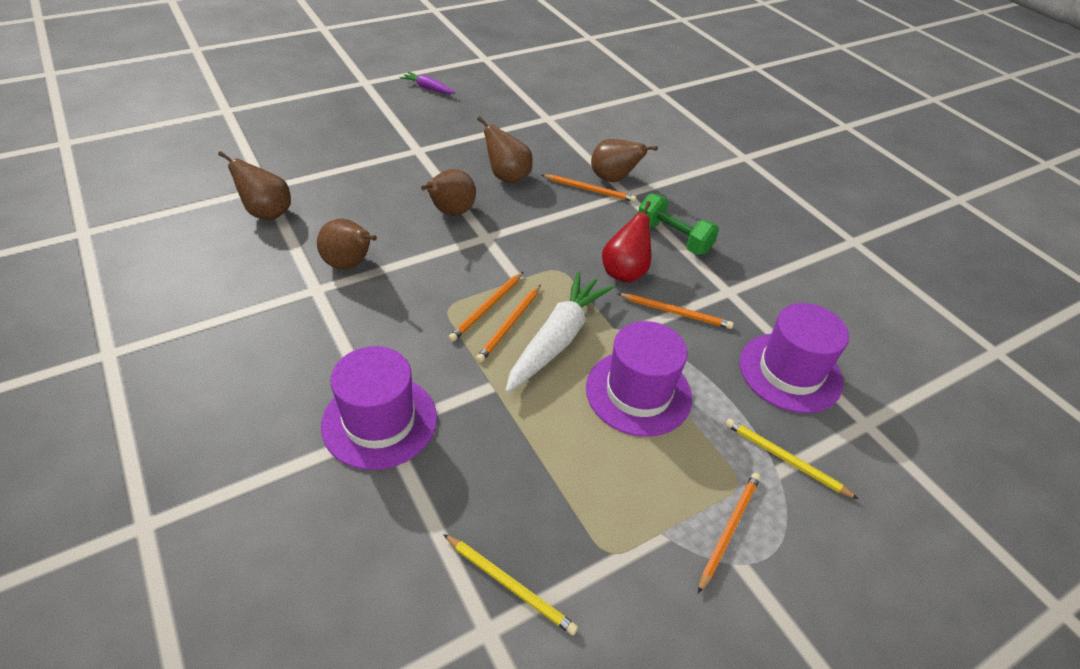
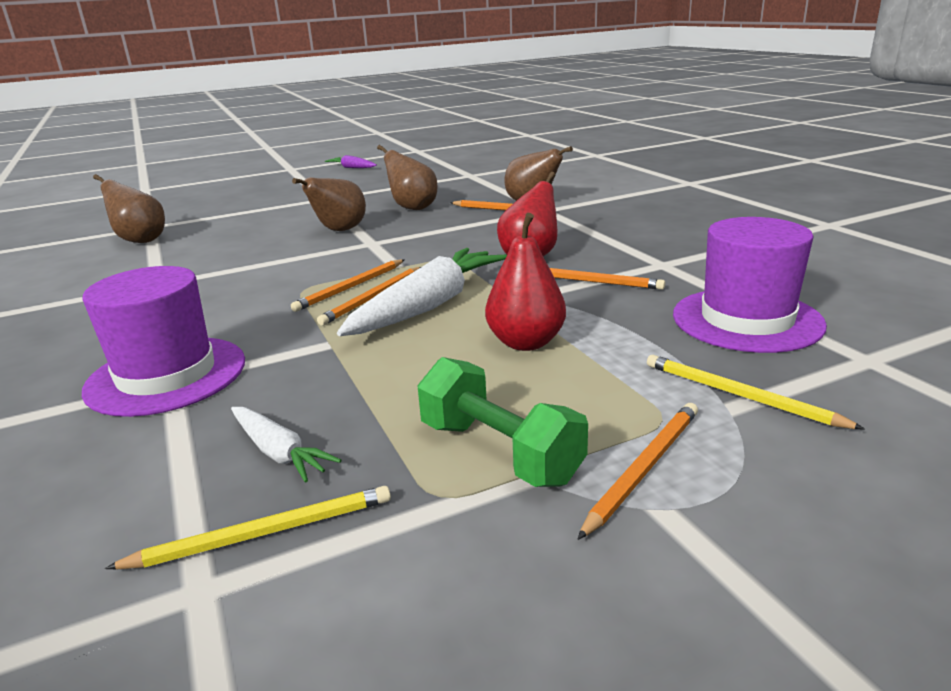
camera: 10 degrees right, 20 degrees down
(350, 264) = (206, 266): brown pear -> none
(494, 510) = (279, 452): none -> white carrot
(510, 585) = (264, 533): yellow pencil -> yellow pencil turned 60 degrees counterclockwise
(638, 392) = (526, 343): purple hat -> red pear
(673, 238) = (596, 233): green dumbbell -> green dumbbell (500, 452)

